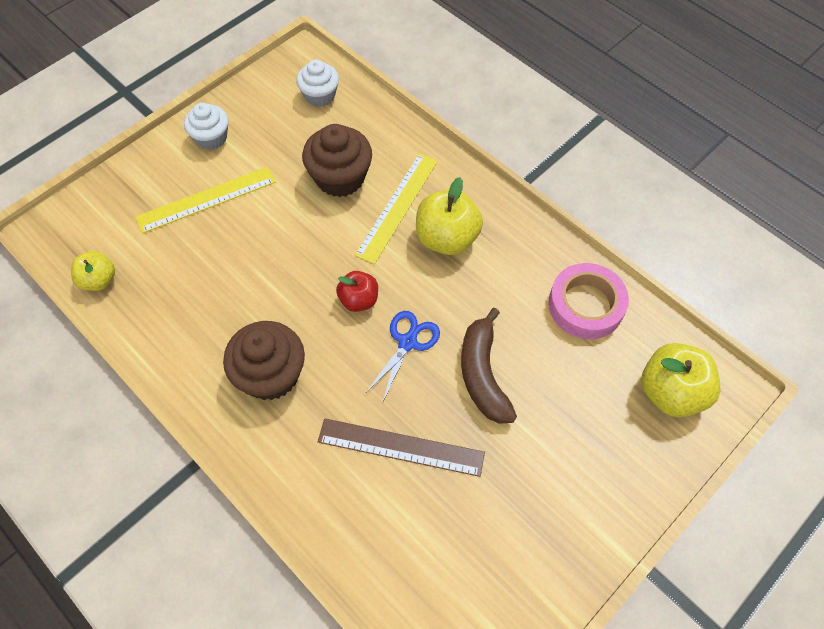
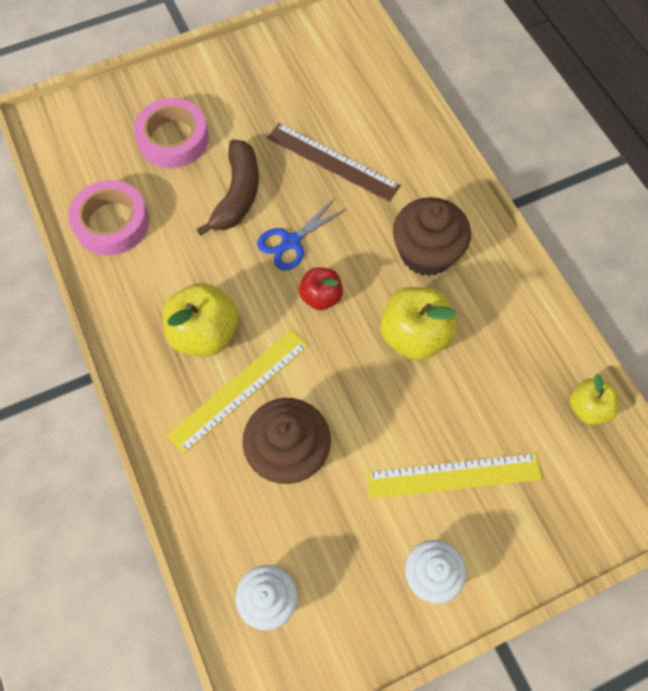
camera: 160 degrees left, 5 degrees up
(583, 415) = (173, 139): none -> pink tape
(671, 392) = (91, 133): yellow apple -> yellow apple (414, 336)

